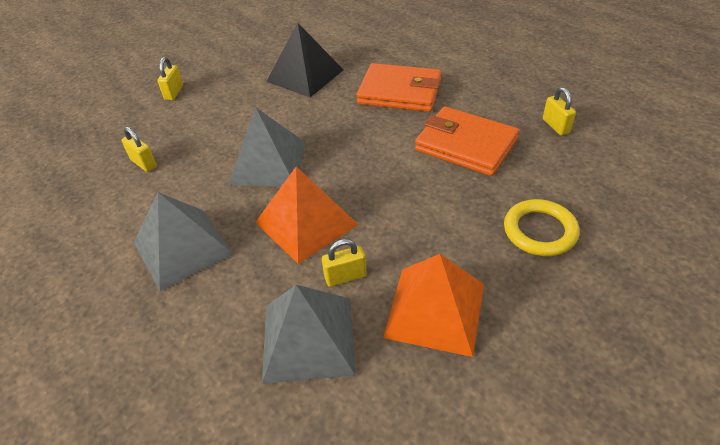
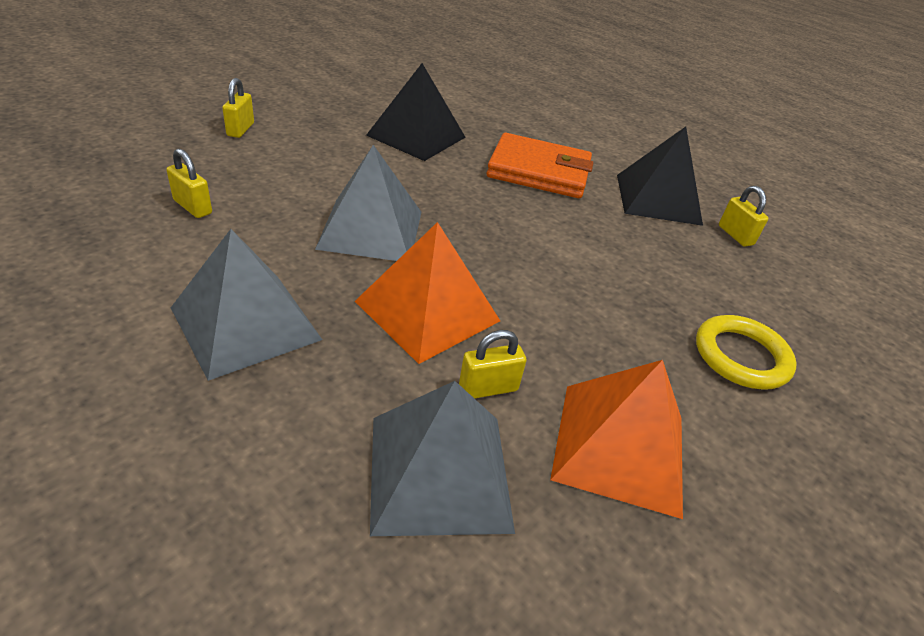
camera: 10 degrees left, 5 degrees down
(466, 145) = (629, 242): orange wallet -> none
(495, 102) = (658, 199): none -> black pyramid

